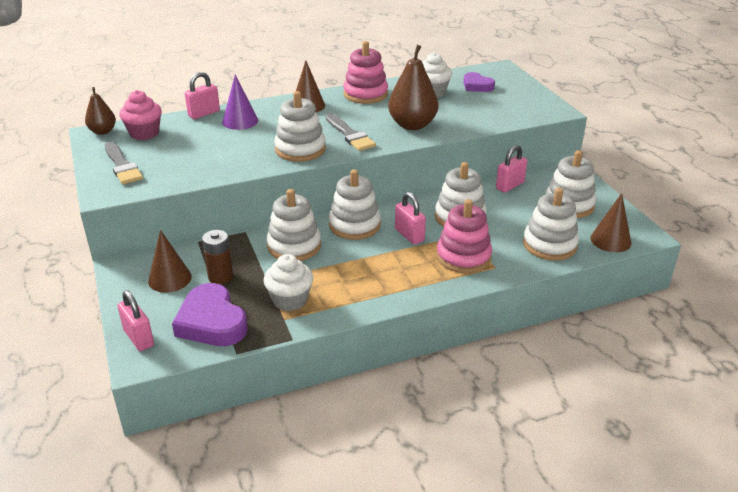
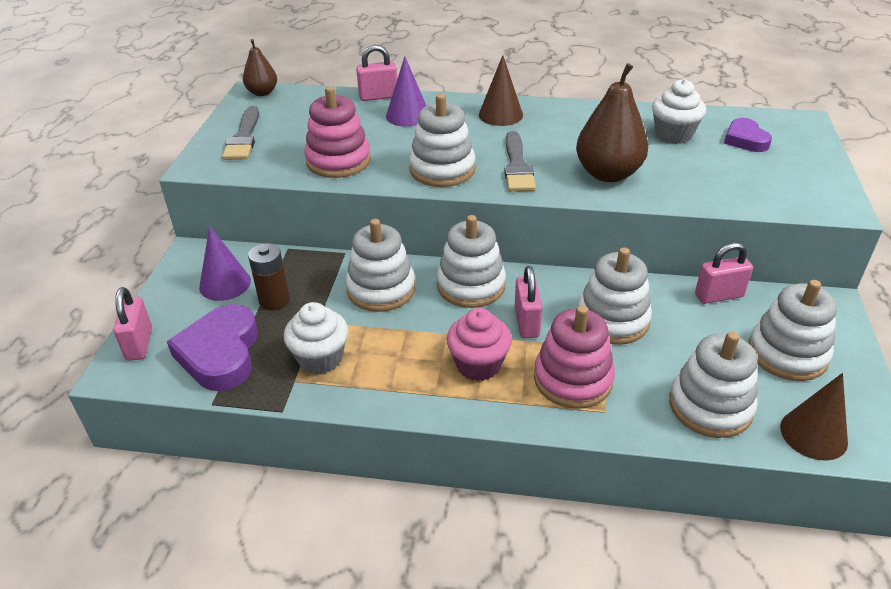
camera: 30 degrees right, 5 degrees up
(144, 133) = (299, 105): pink cupcake -> pink cupcake (478, 365)
(170, 279) = (225, 284): brown cone -> purple cone
(365, 94) = (583, 116): pink stacking toy -> pink stacking toy (338, 161)

